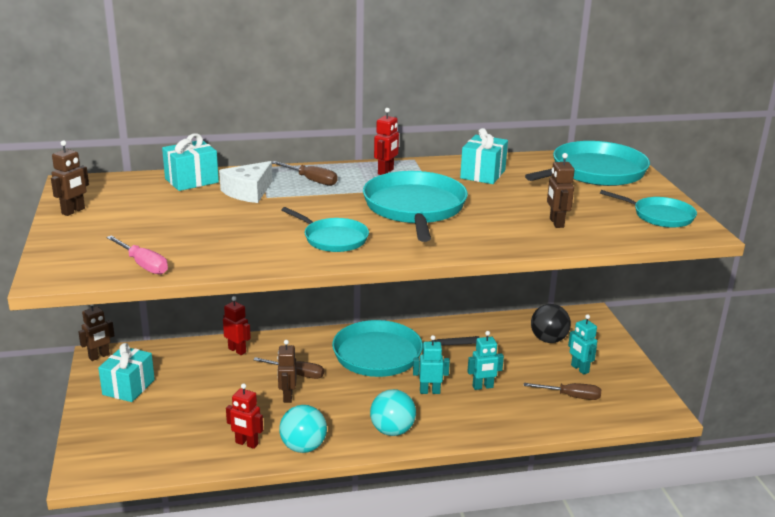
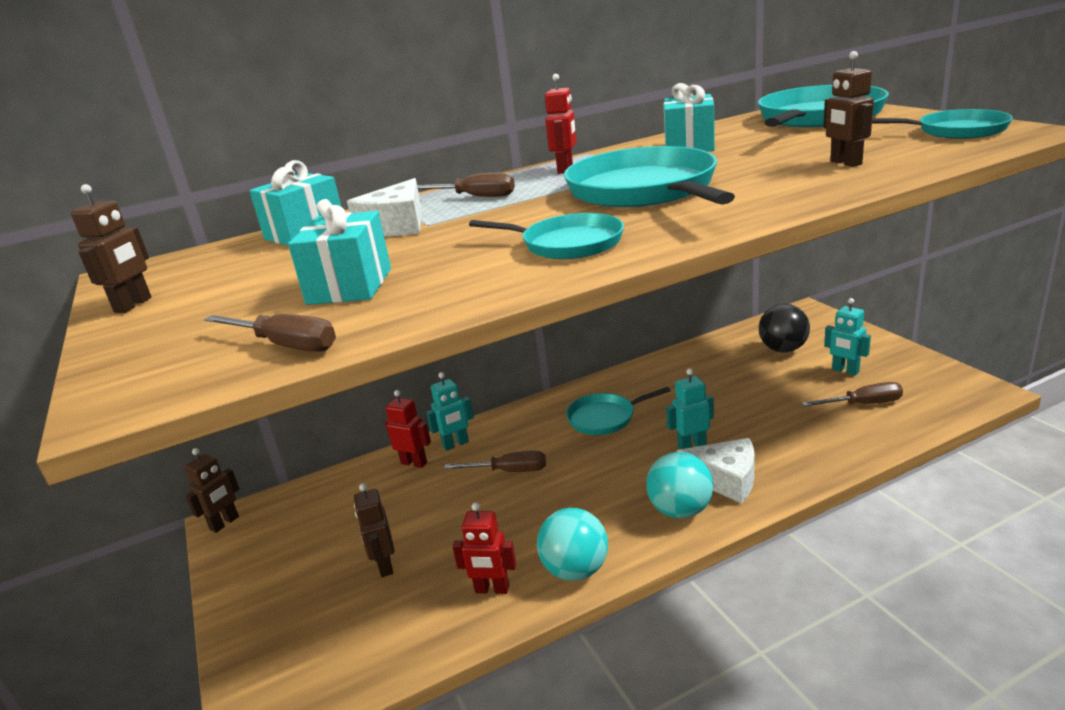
camera: 10 degrees left, 0 degrees up
(128, 387) = (283, 555): turquoise gift -> turquoise gift (350, 286)
(143, 265) = (286, 345): pink screwdriver -> brown screwdriver
(287, 396) = (513, 505): brown robot -> brown robot (385, 566)
(384, 355) = (605, 418): turquoise pan -> turquoise pan, size x0.57
(435, 420) = (725, 479): none -> white cheese
(483, 387) = (751, 422): turquoise robot -> turquoise robot (456, 444)

